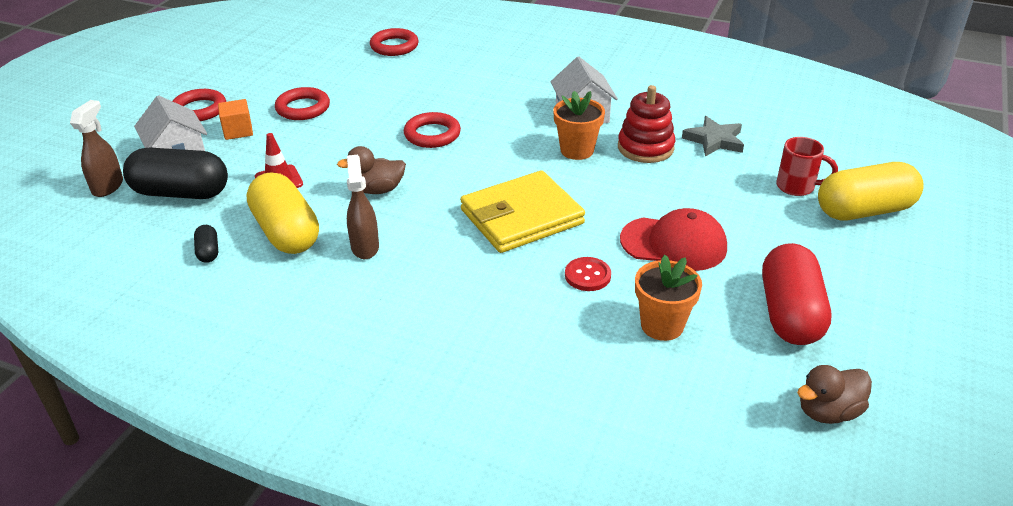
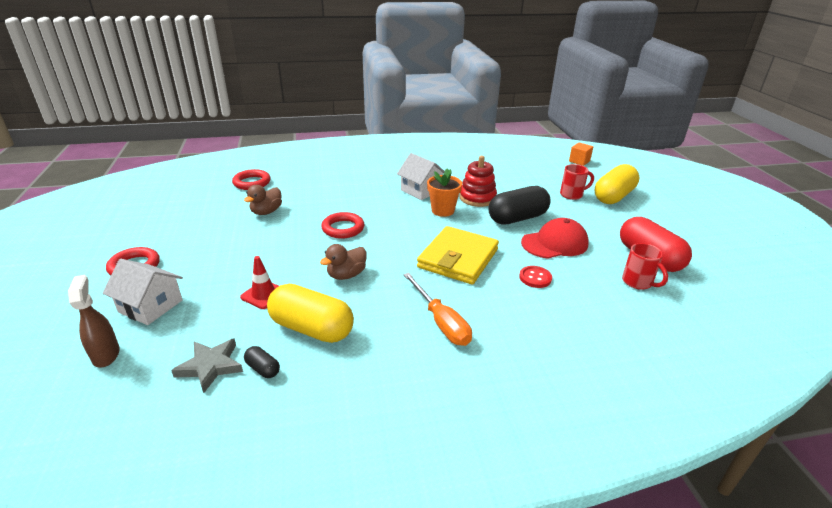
camera: 35 degrees left, 5 degrees down
(181, 193) = (186, 333): black capsule -> black capsule (517, 218)
(238, 131) = (188, 271): orange cube -> orange cube (579, 161)
(303, 108) = (226, 240): red ring -> none
(365, 247) = (382, 315): brown spray bottle -> none
(416, 279) = (441, 322): none -> orange screwdriver
(662, 325) = (605, 289): orange flower pot -> none
(714, 140) = (506, 184): grey star -> grey star (210, 366)
(722, 337) = (638, 282): none -> red mug
(828, 412) = (726, 299): brown duck -> brown duck (266, 212)

